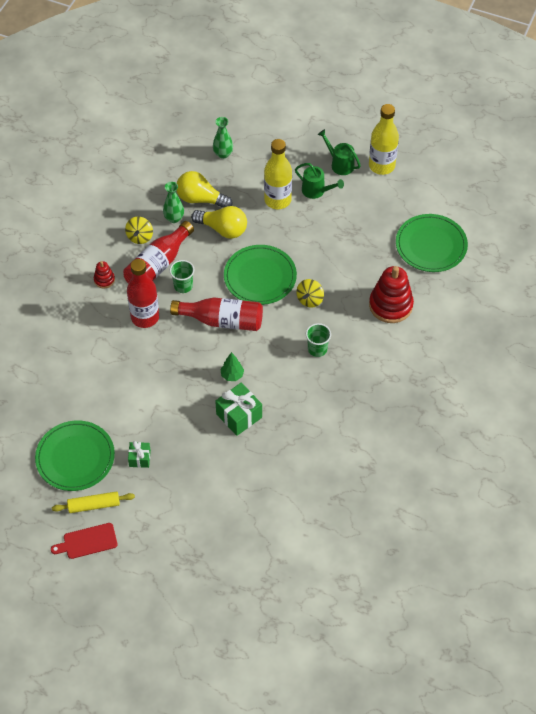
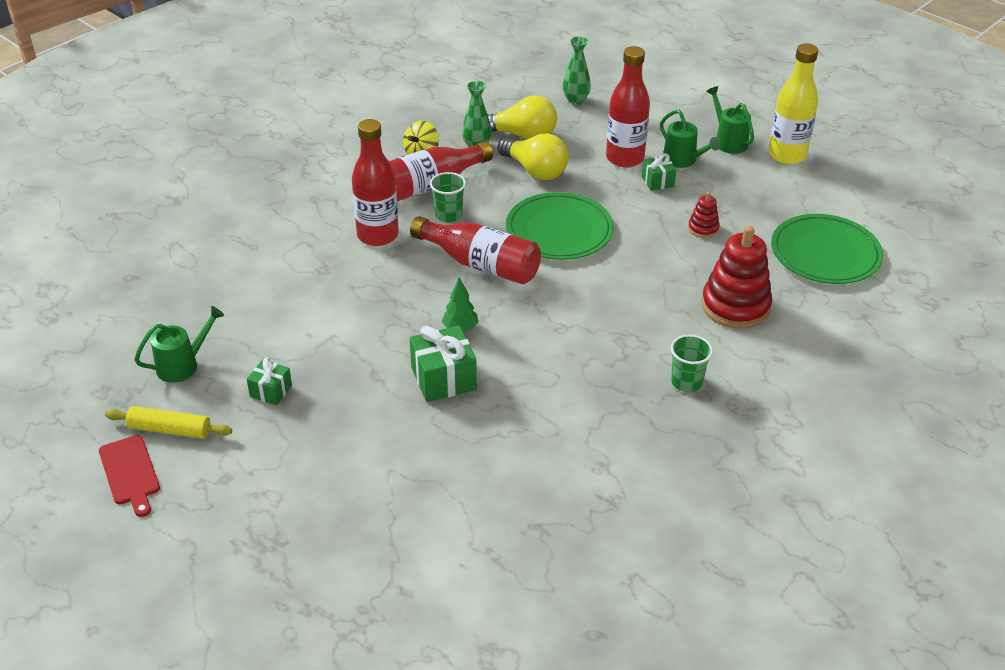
camera: 20 degrees right, 15 degrees down
(75, 457) = (183, 365): green plate -> green watering can
(87, 541) = (130, 473): red cutting board -> red cutting board turned 120 degrees counterclockwise
(104, 280) = (349, 185): red stacking toy -> red stacking toy (703, 228)
(200, 199) = (522, 135): yellow light bulb -> yellow light bulb turned 150 degrees clockwise
(277, 200) = (625, 158): yellow bottle -> red bottle
(306, 215) = (657, 181): none -> green gift
(310, 299) = (617, 271): yellow spinning top -> none
(317, 349) = (601, 330): green cup -> green cup (686, 382)

